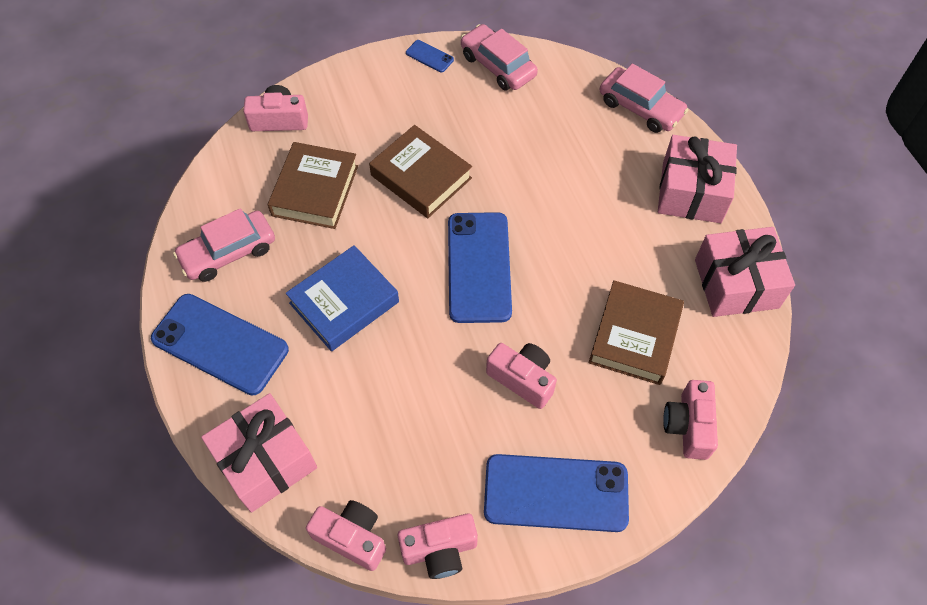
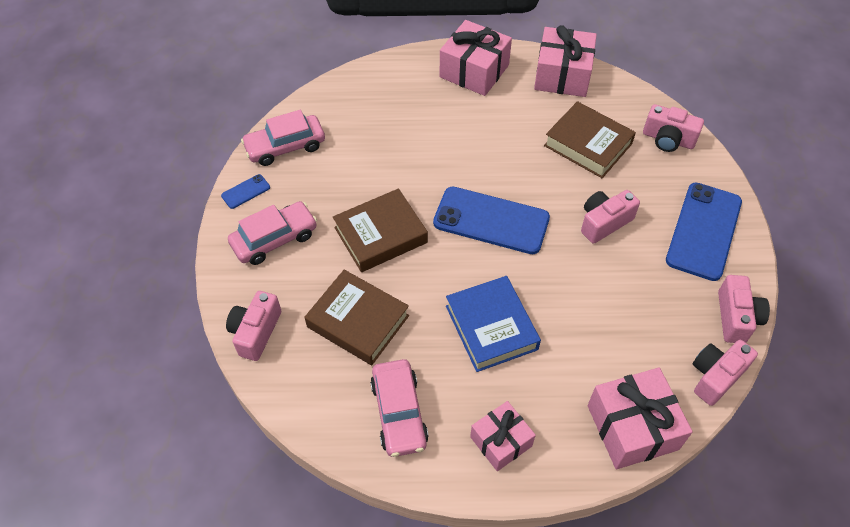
camera: 70 degrees left, 5 degrees down
(220, 344) = (501, 441): blue phone -> pink gift
(640, 108) = (380, 72): pink car -> pink car (274, 239)

